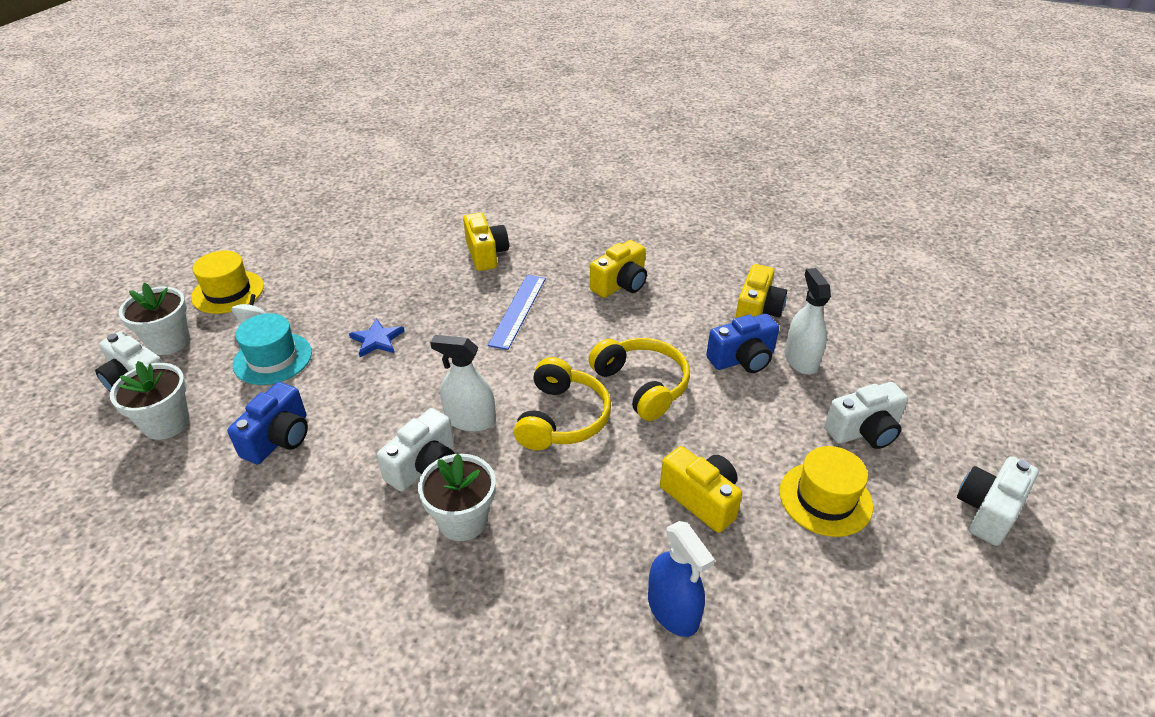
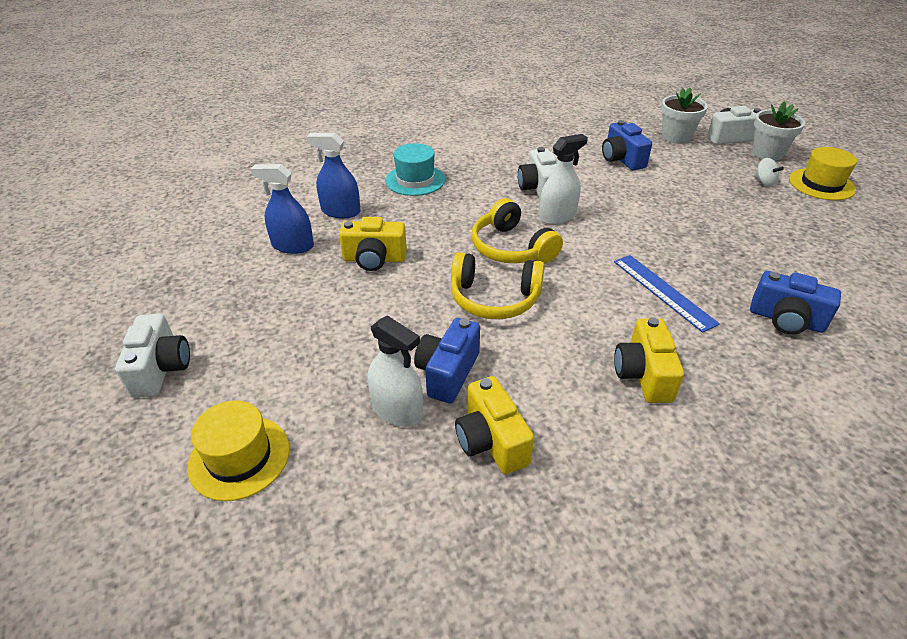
camera: 135 degrees right, 0 degrees up
(272, 358) = (709, 177): turquoise hat -> turquoise hat (415, 180)
(377, 340) = (690, 217): blue star -> none
(463, 520) = (484, 184): white flower pot -> none
(486, 254) = (786, 320): yellow camera -> blue camera
(776, 589) = (293, 246): none -> blue spray bottle
(825, 498) = (293, 305): yellow hat -> yellow hat (239, 457)
(864, 431) = (293, 373): white camera -> none

